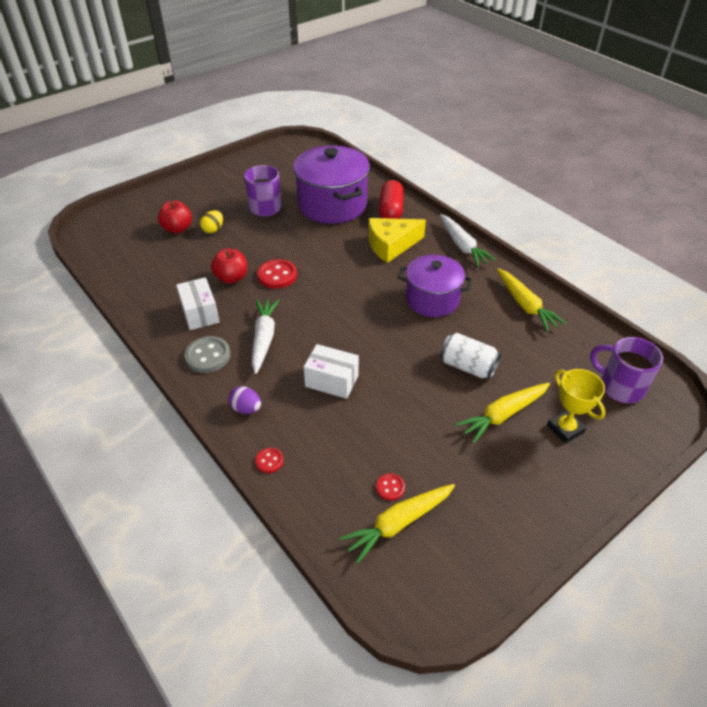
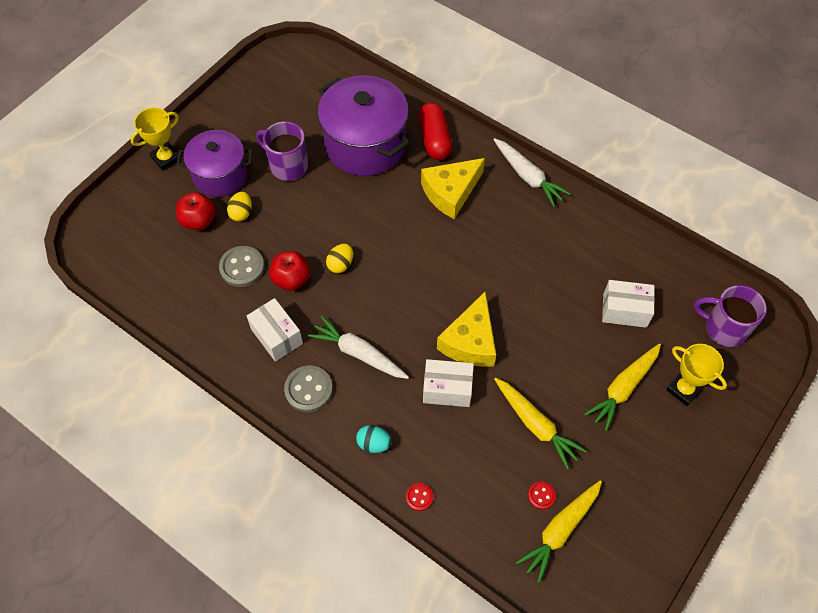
camera: 15 degrees left, 15 degrees up
(173, 189) = (166, 158): none -> yellow trophy
(195, 263) = (242, 267): none -> grey button
(246, 408) = (374, 444): purple egg -> turquoise egg
(264, 339) = (358, 353): white carrot -> white carrot turned 45 degrees counterclockwise
(277, 275) = (340, 264): red button -> yellow egg
(367, 349) = (470, 341): none -> yellow cheese
(432, 300) = (517, 260): purple pot -> purple pot (220, 175)
(468, 366) = (575, 338): white can -> none
(522, 354) = (624, 310): none -> white box
(525, 305) = (612, 245): yellow carrot -> yellow carrot (535, 425)

